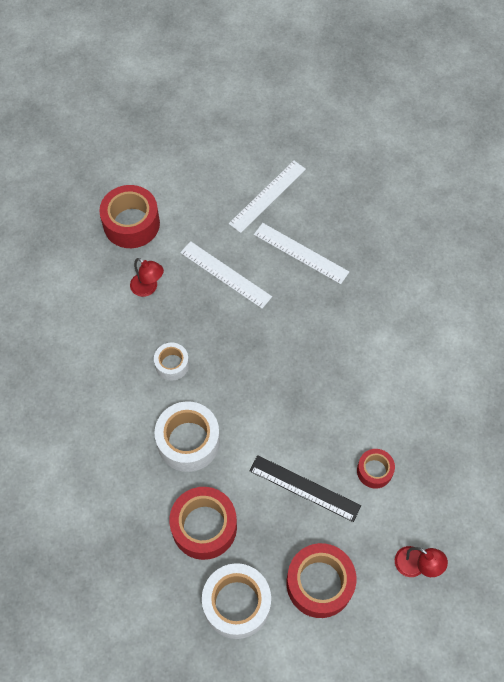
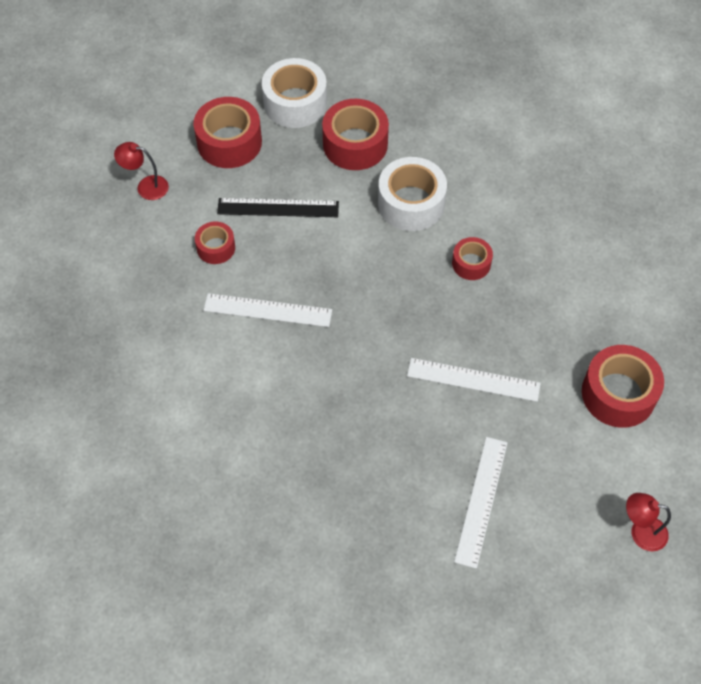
camera: 155 degrees right, 5 degrees down
(148, 288) = (548, 329): red lamp -> red lamp (641, 532)
(172, 364) = (471, 263): white tape -> red tape
(301, 253) = (401, 443): white ruler -> white ruler (267, 310)

